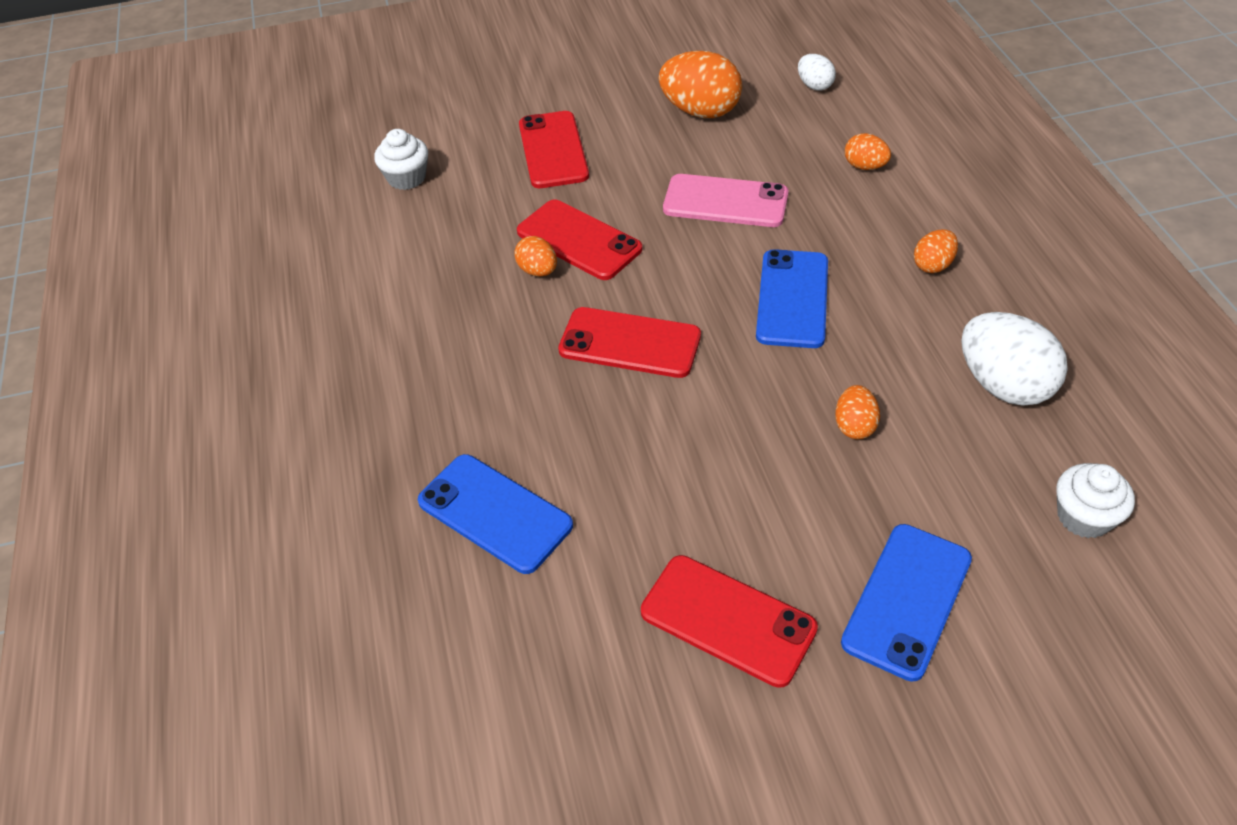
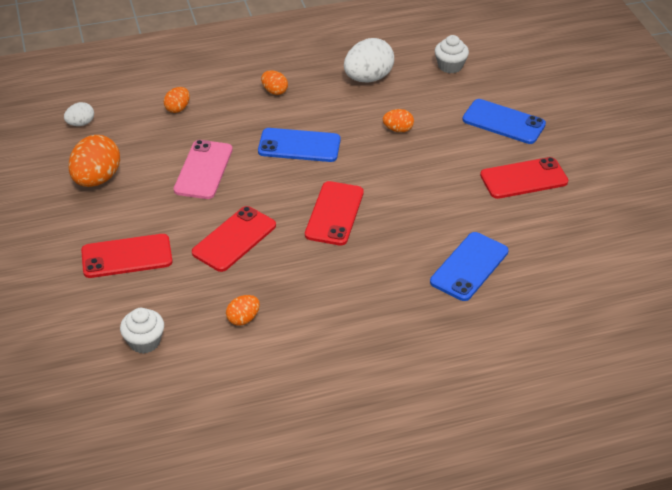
camera: 95 degrees left, 5 degrees down
(538, 271) = (264, 258): orange egg -> orange egg (243, 319)
(728, 620) = (523, 178): red phone -> red phone turned 45 degrees clockwise

